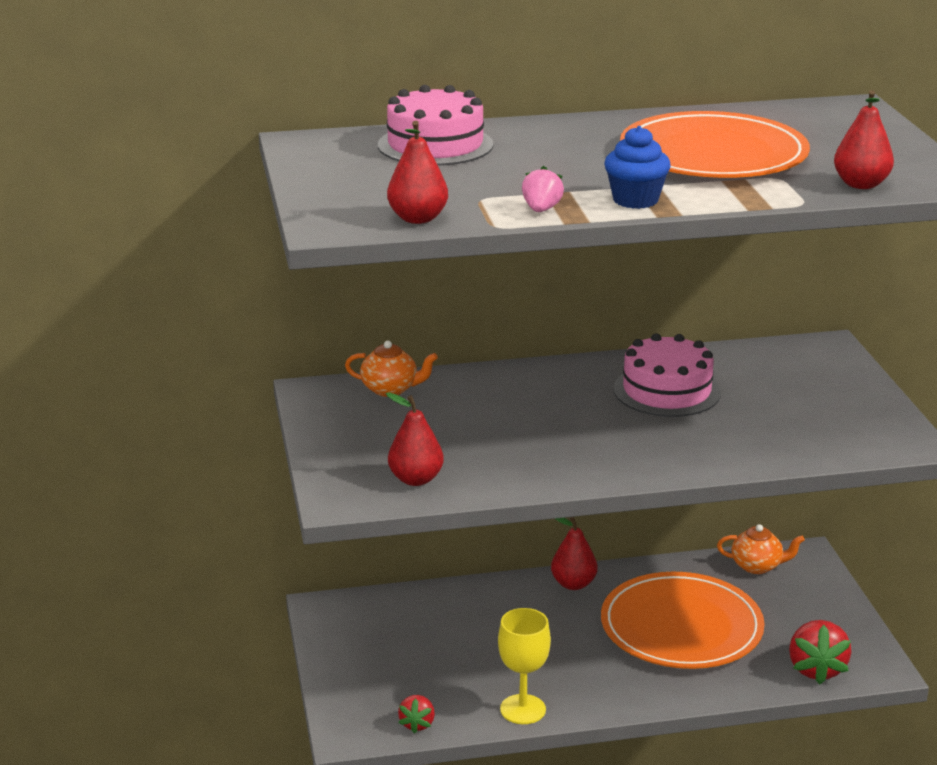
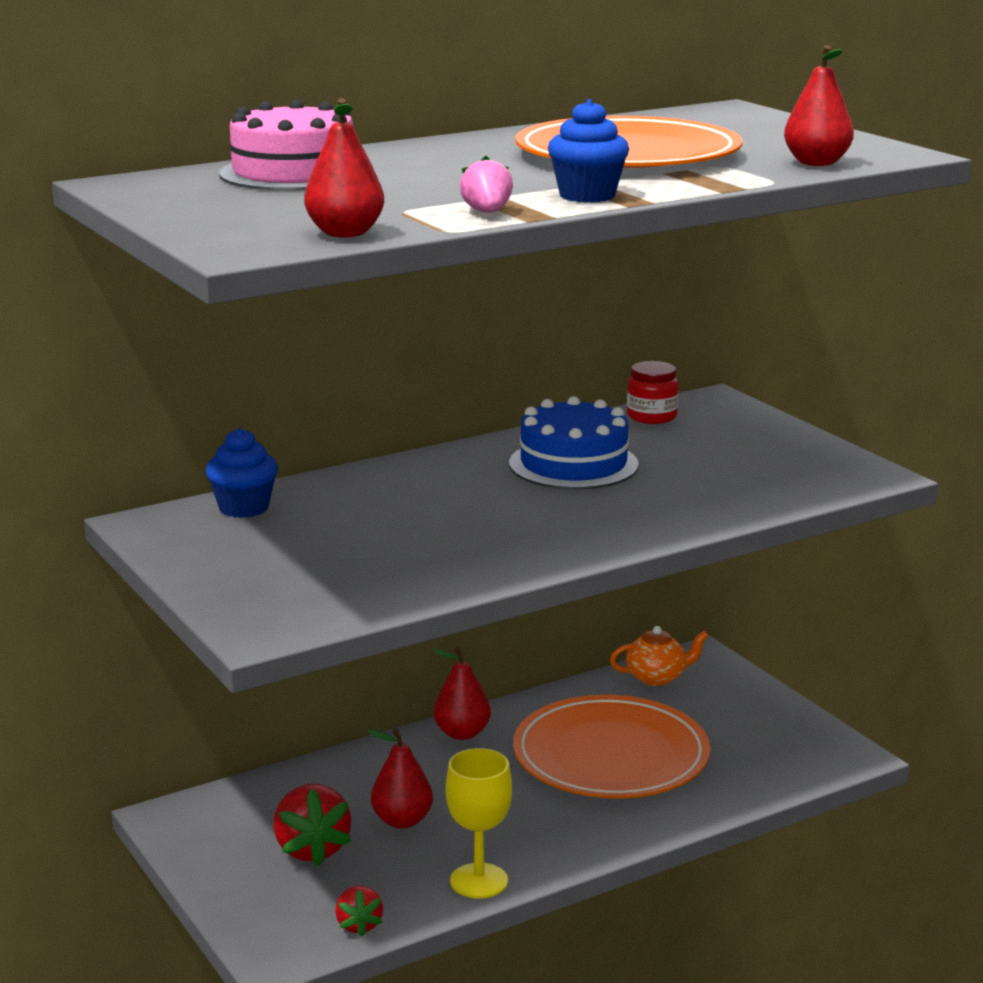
camera: 20 degrees left, 5 degrees down
(390, 389) = (244, 508): orange teapot -> blue cupcake
(416, 479) = (342, 595): red pear -> red pear (402, 821)
(667, 391) = (573, 464): pink cake -> blue cake
(763, 354) = (652, 416): none -> red jar
(816, 669) = (783, 770): red strawberry -> red strawberry (312, 849)

